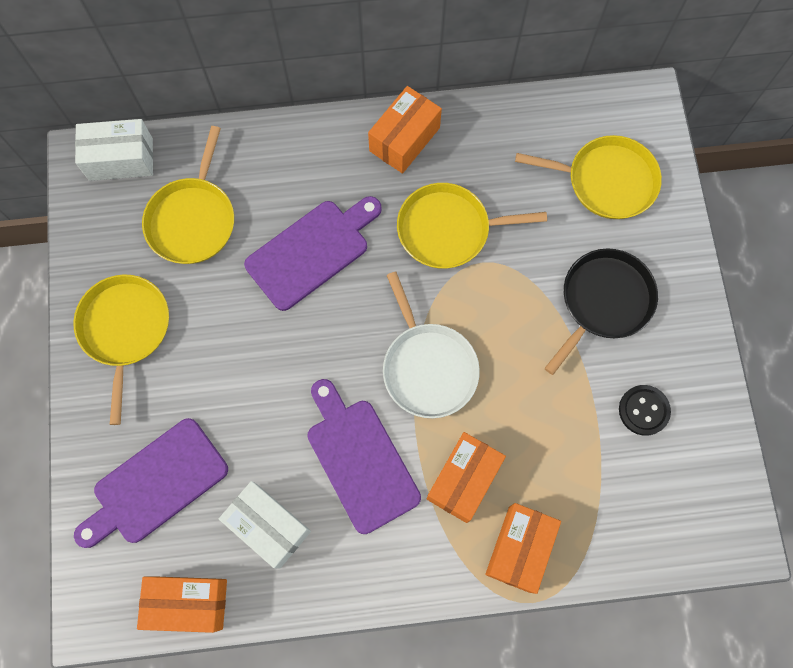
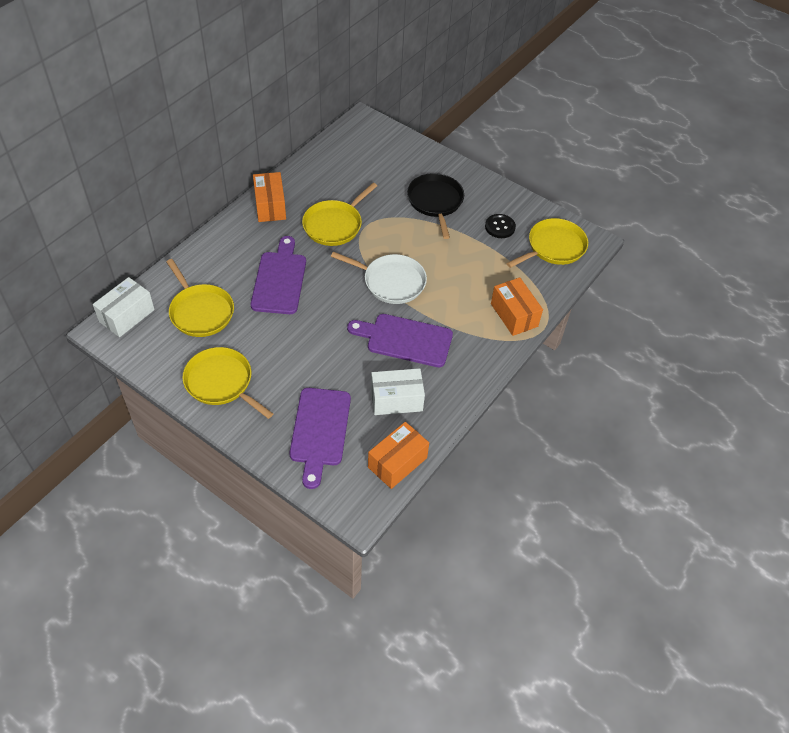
camera: 50 degrees left, 20 degrees down
(463, 480) = (460, 310): orange box -> none
(606, 181) = (382, 159): yellow pan -> yellow pan (553, 247)

